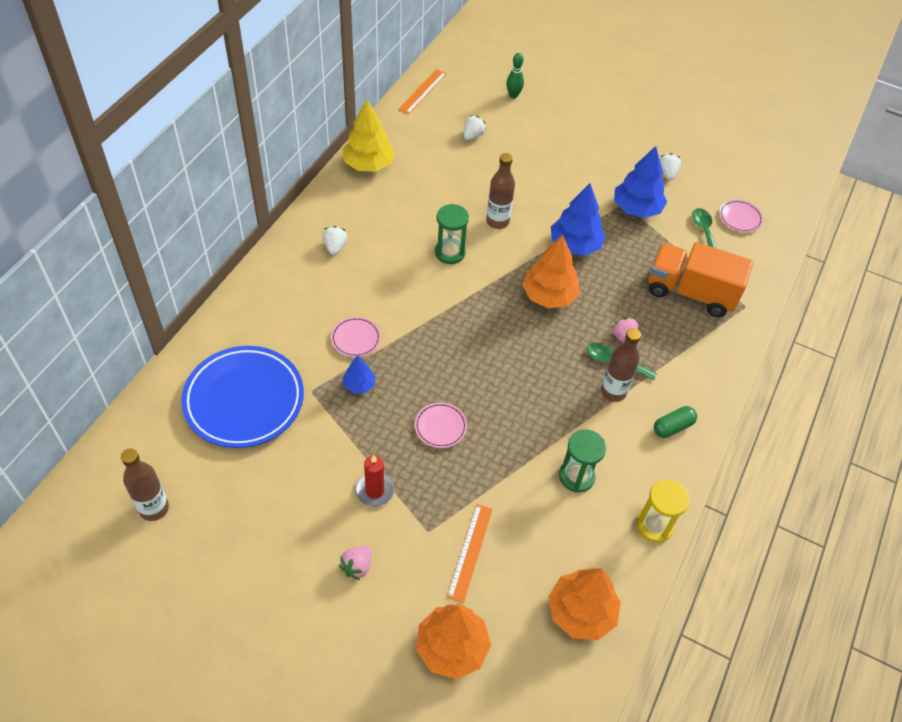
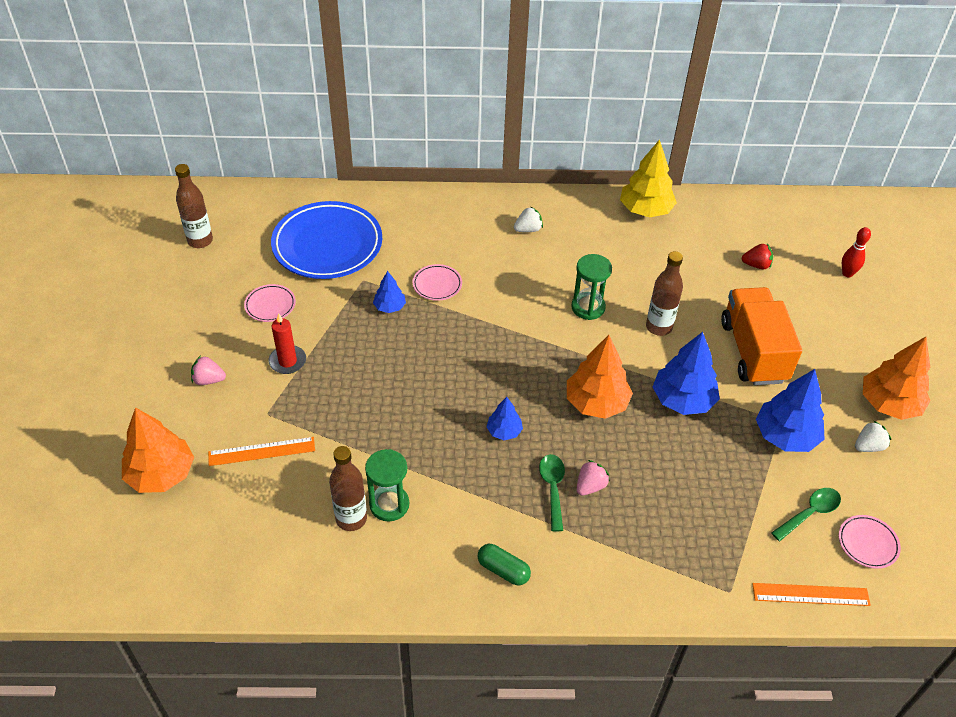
camera: 65 degrees right, 5 degrees down
(422, 91) = (778, 207): orange ruler -> orange ruler (810, 594)
(440, 427) = (381, 379): pink plate -> pink plate (270, 305)
(472, 136) = (756, 265): white strawberry -> red strawberry
(513, 95) = (847, 273): green bowling pin -> red bowling pin
(544, 366) = (504, 431): none -> blue tree
(581, 612) = (240, 561): orange tree -> orange tree (889, 404)
(613, 392) = (512, 500): brown bottle -> brown bottle (351, 519)
(654, 525) = (369, 592): yellow hourglass -> none
(690, 292) = (704, 528): orange truck -> orange truck (753, 351)

